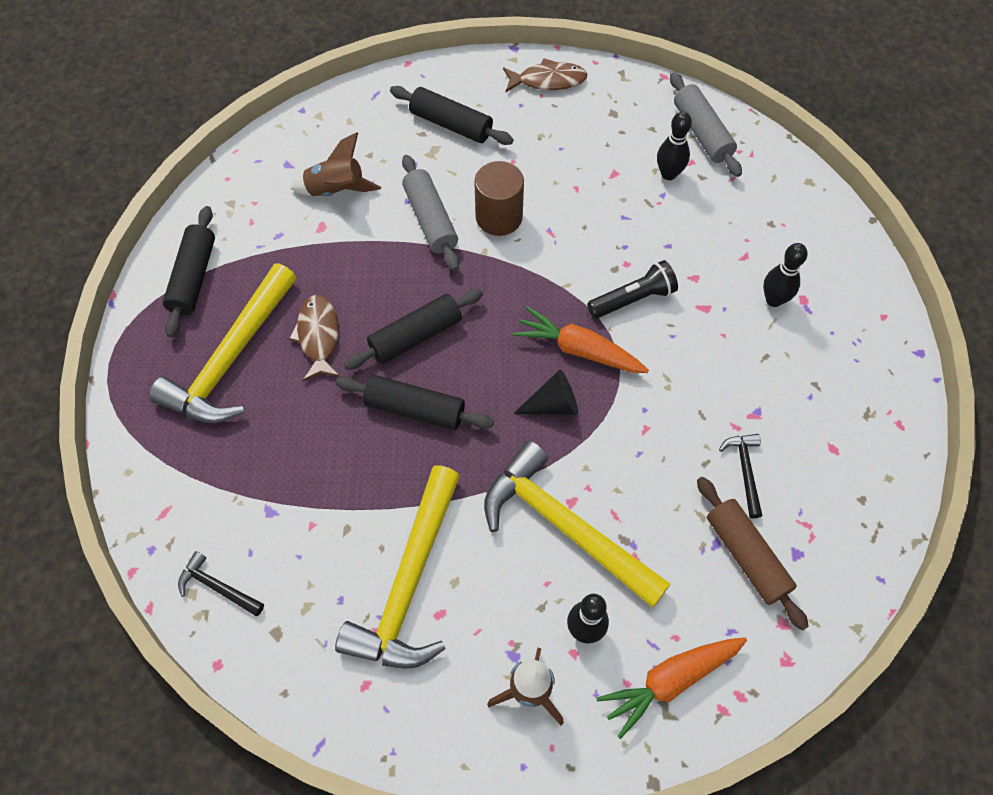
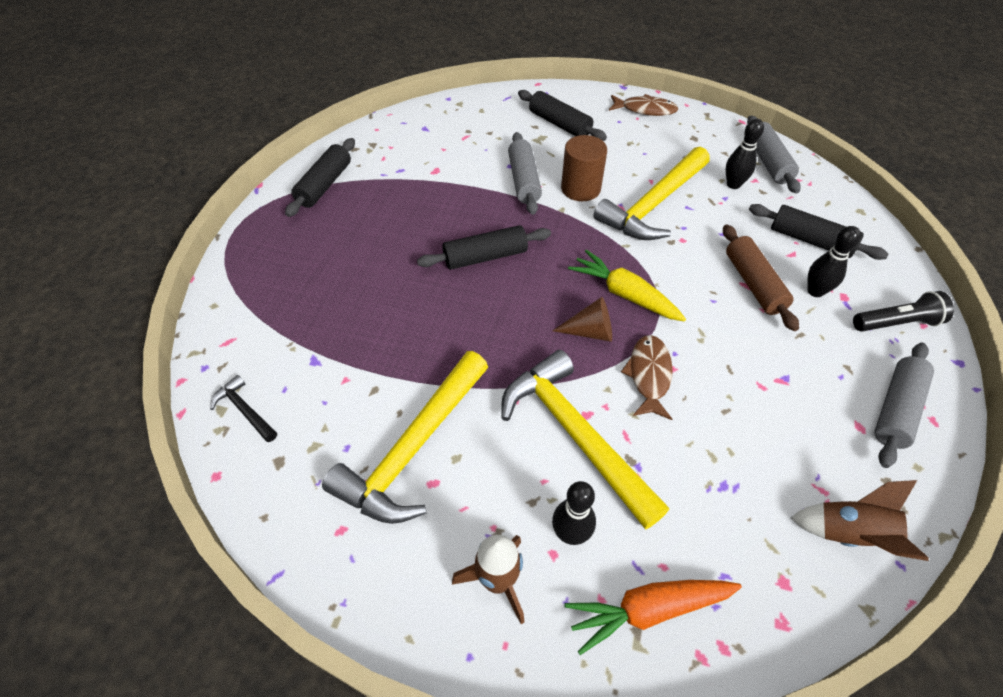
camera: 15 degrees right, 10 degrees down
(231, 359) = (330, 243): yellow hammer -> yellow hammer (653, 205)
(318, 336) = (405, 241): brown fish -> brown fish (649, 375)
(336, 191) = (456, 150): brown rocket -> brown rocket (849, 534)
(415, 409) = (466, 309): black rolling pin -> black rolling pin (810, 240)
(553, 405) = (590, 332): black cone -> brown cone
(579, 349) = (624, 294): orange carrot -> yellow carrot
(633, 299) = (682, 266): black flashlight -> black flashlight (896, 323)
(745, 471) = (764, 426): black hammer -> none
(746, 556) = (754, 505): brown rolling pin -> brown rolling pin (753, 284)
(864, 421) = (896, 409): none -> grey rolling pin

